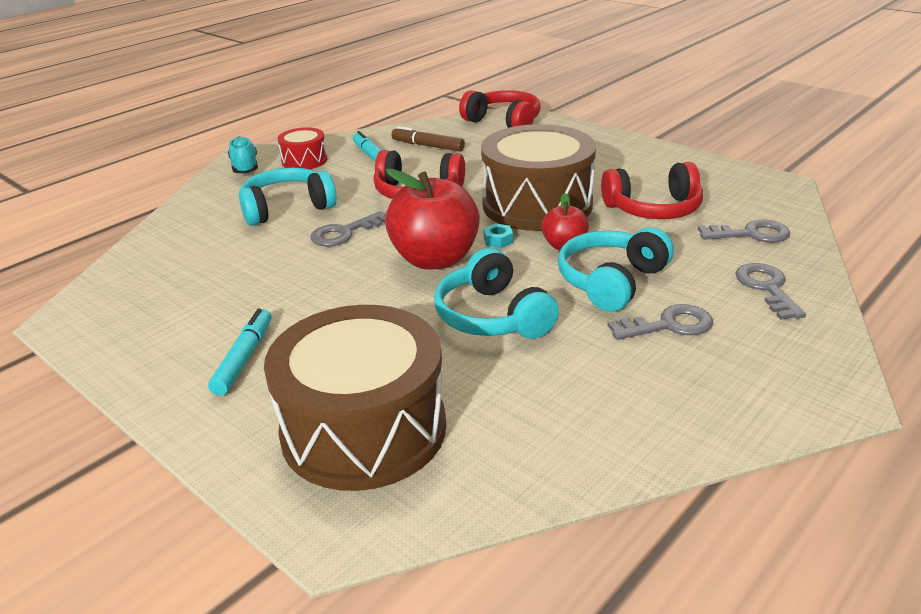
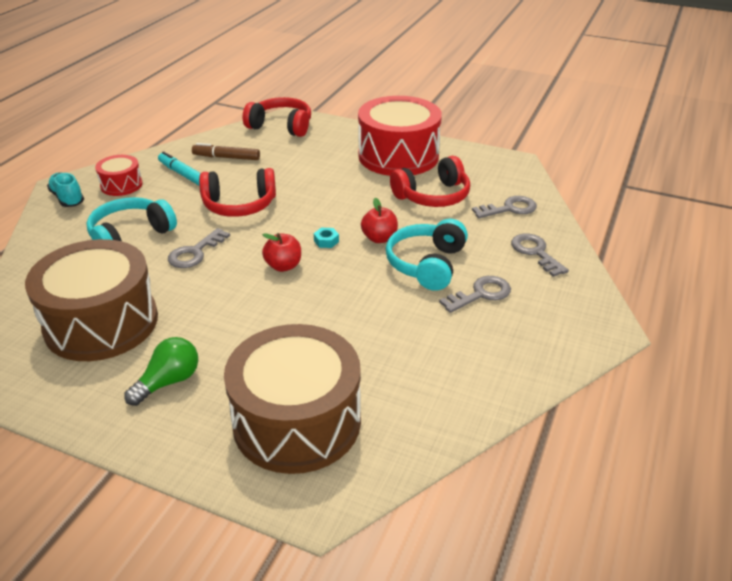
camera: 20 degrees left, 5 degrees up
(244, 358) = (168, 382): turquoise marker -> green light bulb
(435, 259) = (283, 266): red apple -> red apple, size x0.51
(492, 316) = (351, 309): turquoise headphones -> none
(537, 205) = (343, 204): brown drum -> brown drum (101, 323)
(629, 163) = (398, 156): none -> red drum

